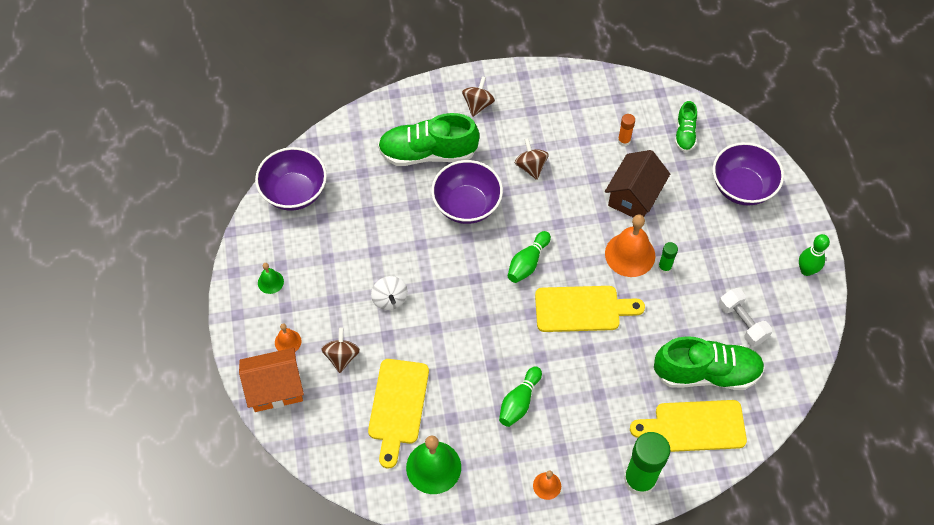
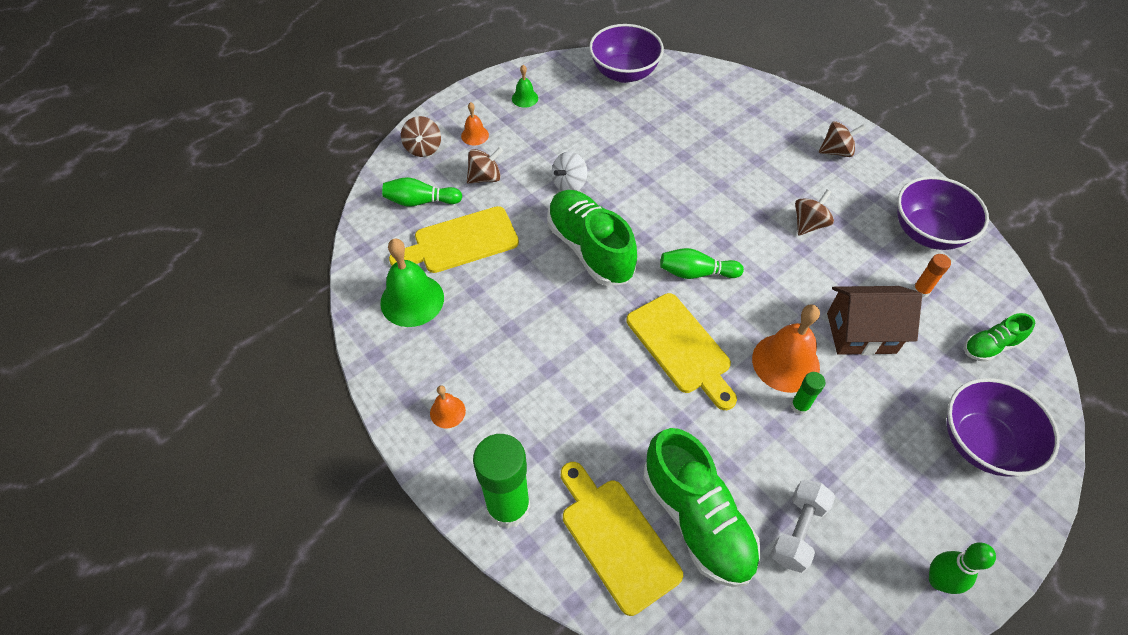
camera: 60 degrees right, 5 degrees down
(275, 388) = (423, 148): orange house -> brown spinning top
(428, 153) = (747, 140): green shoe -> green shoe (590, 249)
(467, 205) = (718, 194): purple bowl -> purple bowl (927, 232)
(519, 402) = (530, 340): green bowling pin -> green bowling pin (420, 201)

